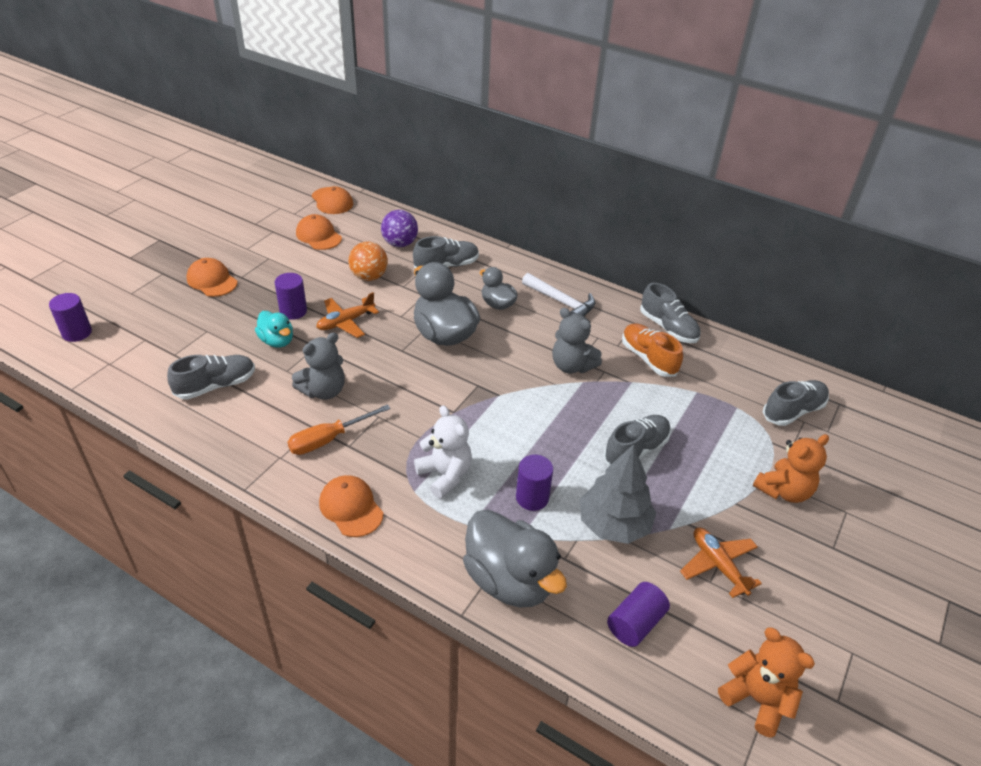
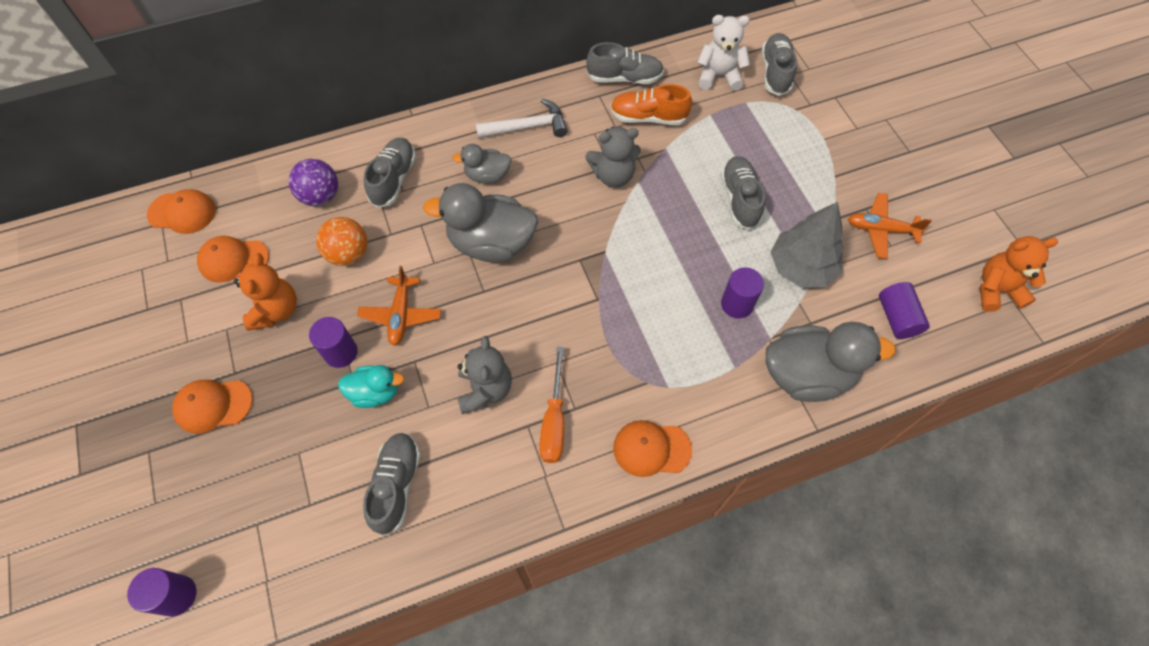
camera: 50 degrees left, 20 degrees up
(445, 475) = (667, 352): white teddy bear -> white teddy bear (719, 76)
(783, 491) = (843, 139): orange teddy bear -> orange teddy bear (276, 310)

